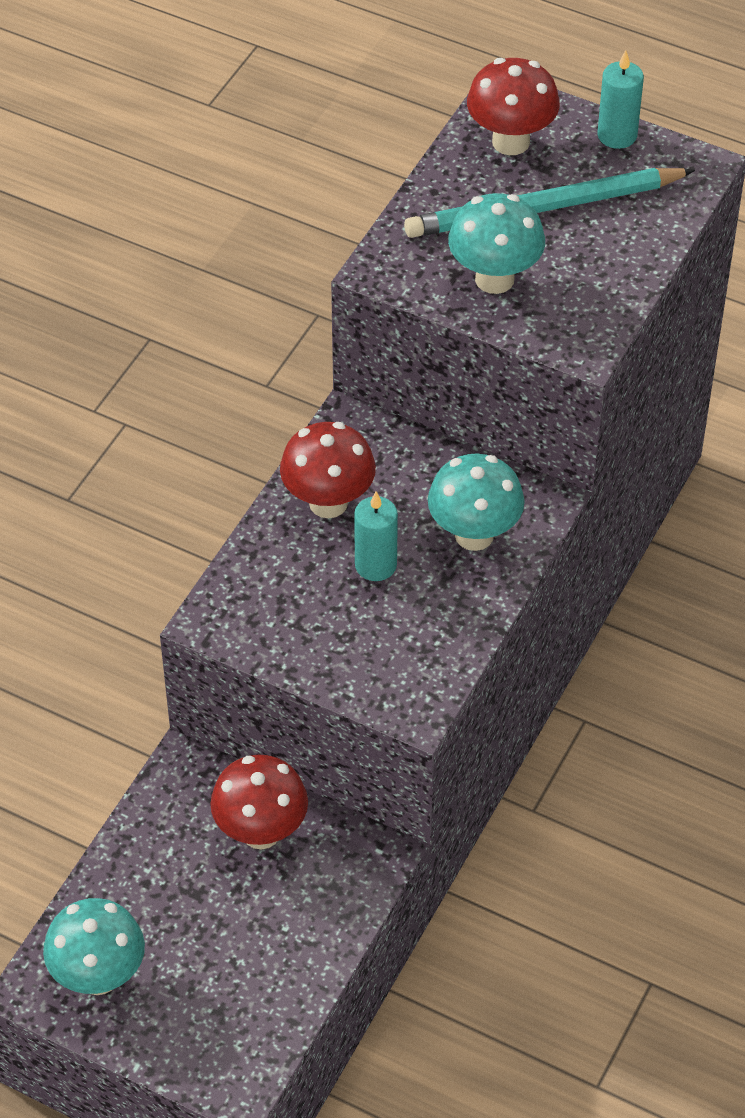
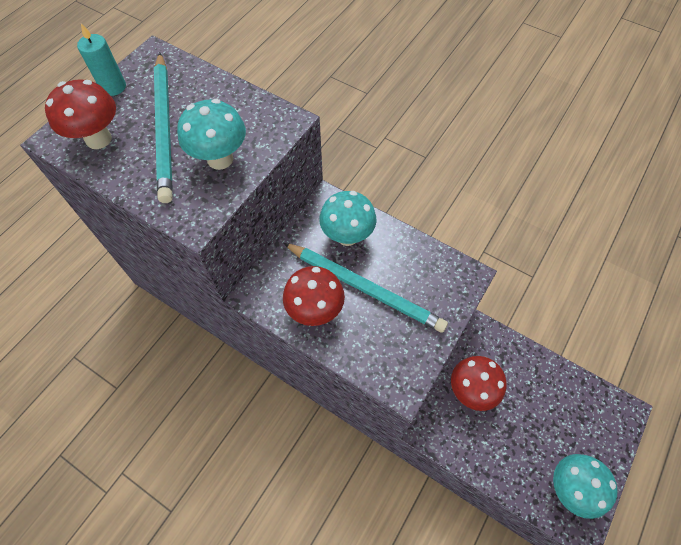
camera: 85 degrees left, 10 degrees up
(375, 565) = (365, 288): turquoise candle -> turquoise pencil

